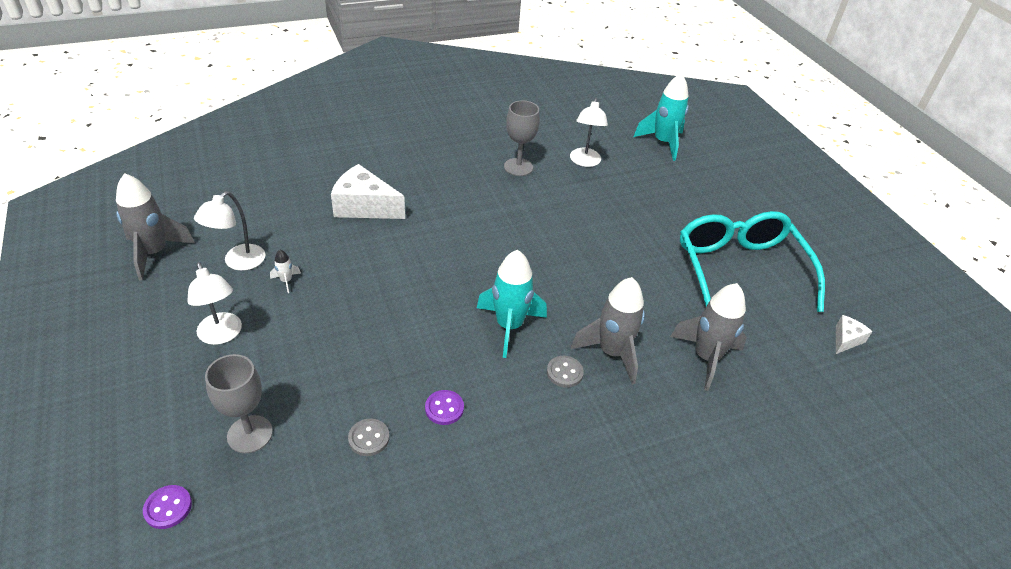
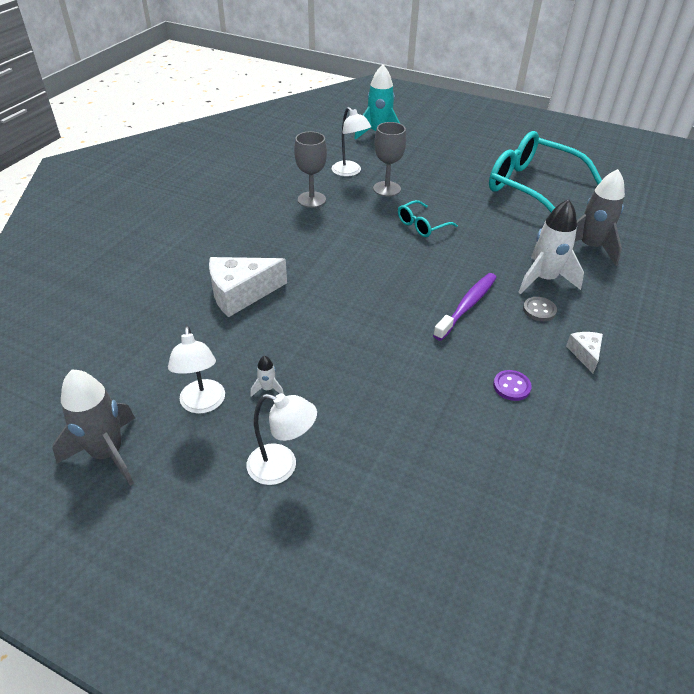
camera: 40 degrees left, 0 degrees up
(168, 508) = (451, 621): purple button -> none
(250, 434) = (421, 515): grey goblet -> grey goblet (387, 189)
(369, 438) = (500, 444): grey button -> none
(509, 326) = (467, 306): turquoise rocket -> purple toothbrush
(576, 240) = (421, 225): none -> turquoise glasses
(611, 353) = (544, 279): grey rocket -> white rocket
(846, 339) = (630, 192): white cheese -> white cheese (585, 354)

